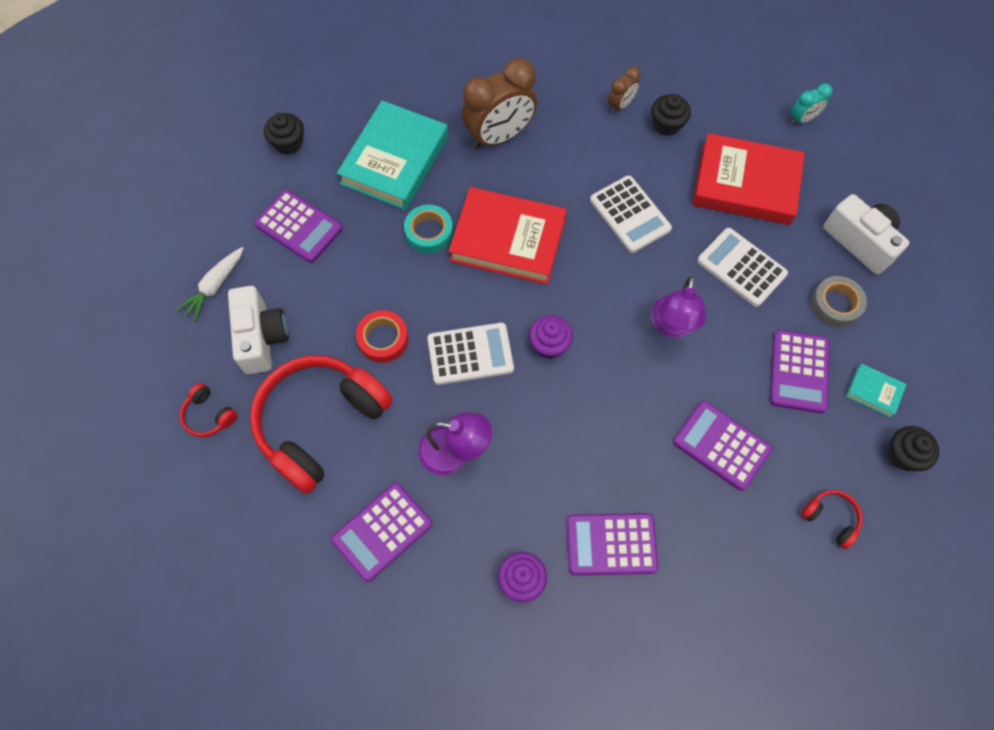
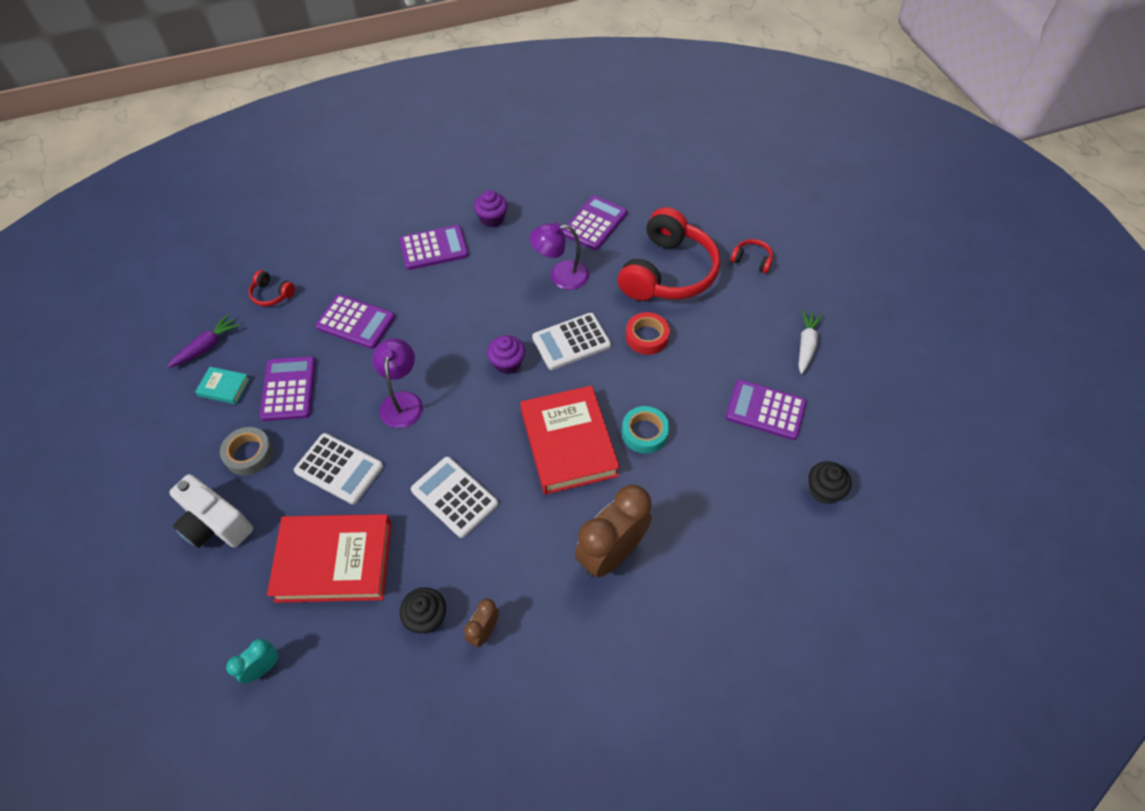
camera: 165 degrees right, 10 degrees down
(262, 338) = (744, 317): white camera -> none
(395, 160) = (708, 498): turquoise book -> none
(508, 240) = (568, 443): red book -> red book turned 75 degrees clockwise
(903, 455) = (207, 346): black cupcake -> purple carrot

